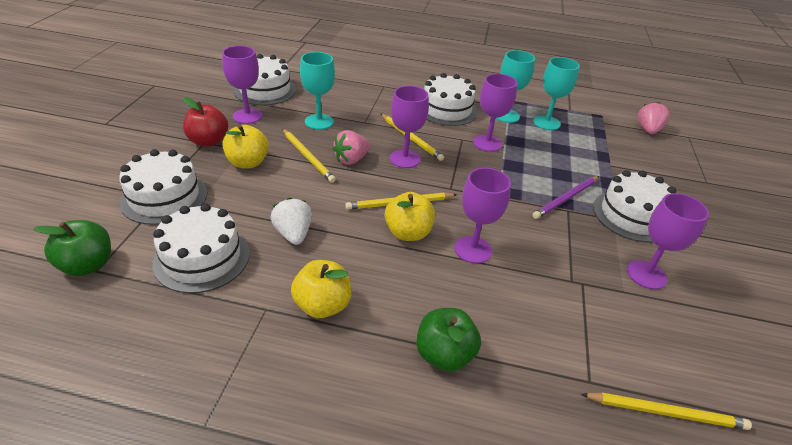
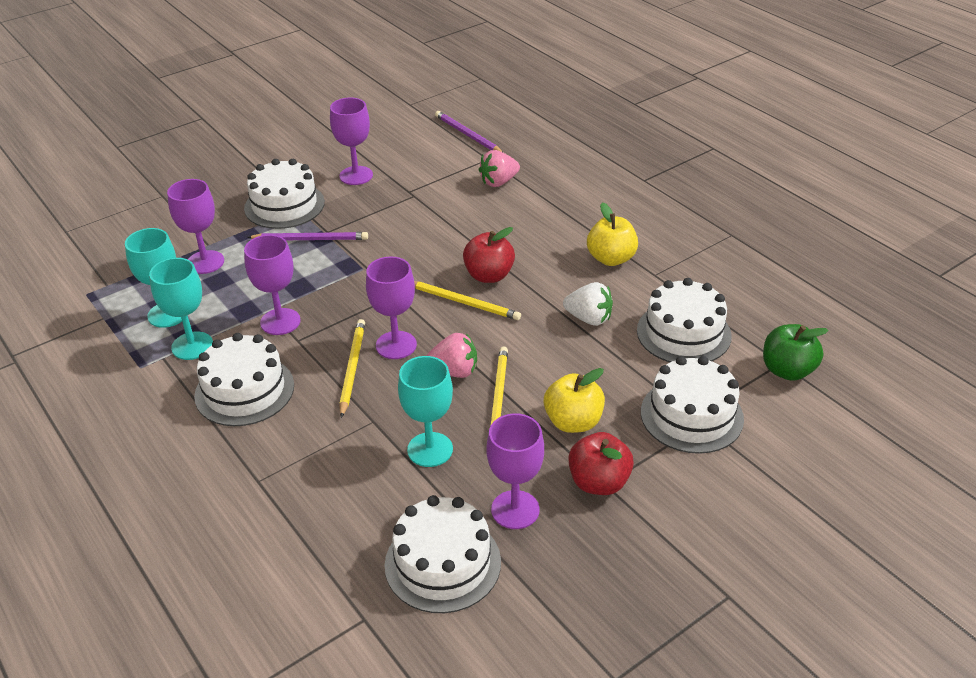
camera: 135 degrees left, 0 degrees up
(293, 234) = (589, 318): white strawberry -> white strawberry turned 90 degrees counterclockwise
(408, 233) = (489, 275): yellow apple -> red apple
(444, 354) = (557, 202): green apple -> none
(473, 250) = (454, 242): purple goblet -> purple goblet (205, 262)
(648, 130) = (86, 255): pink strawberry -> pink strawberry (499, 182)
(666, 412) = (467, 135): yellow pencil -> purple pencil

